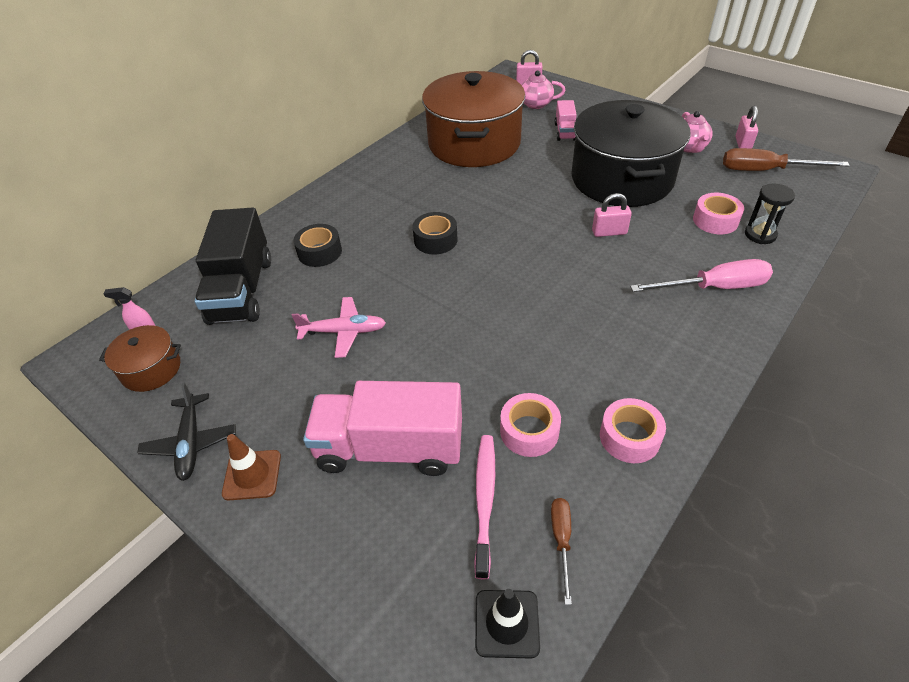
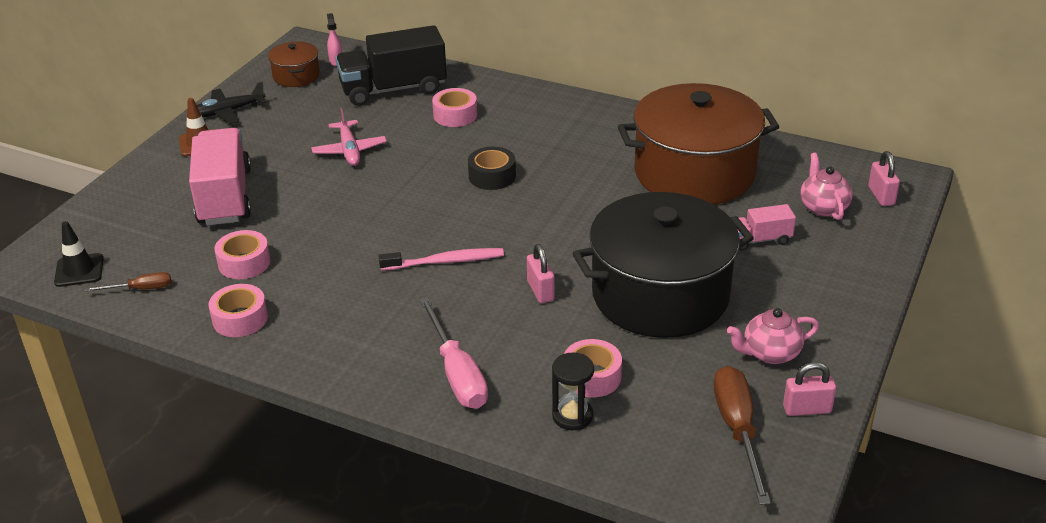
camera: 75 degrees right, 10 degrees down
(320, 252) = (455, 115): black tape -> pink tape
(484, 500) = (177, 248): pink toothbrush -> pink toothbrush (445, 261)

